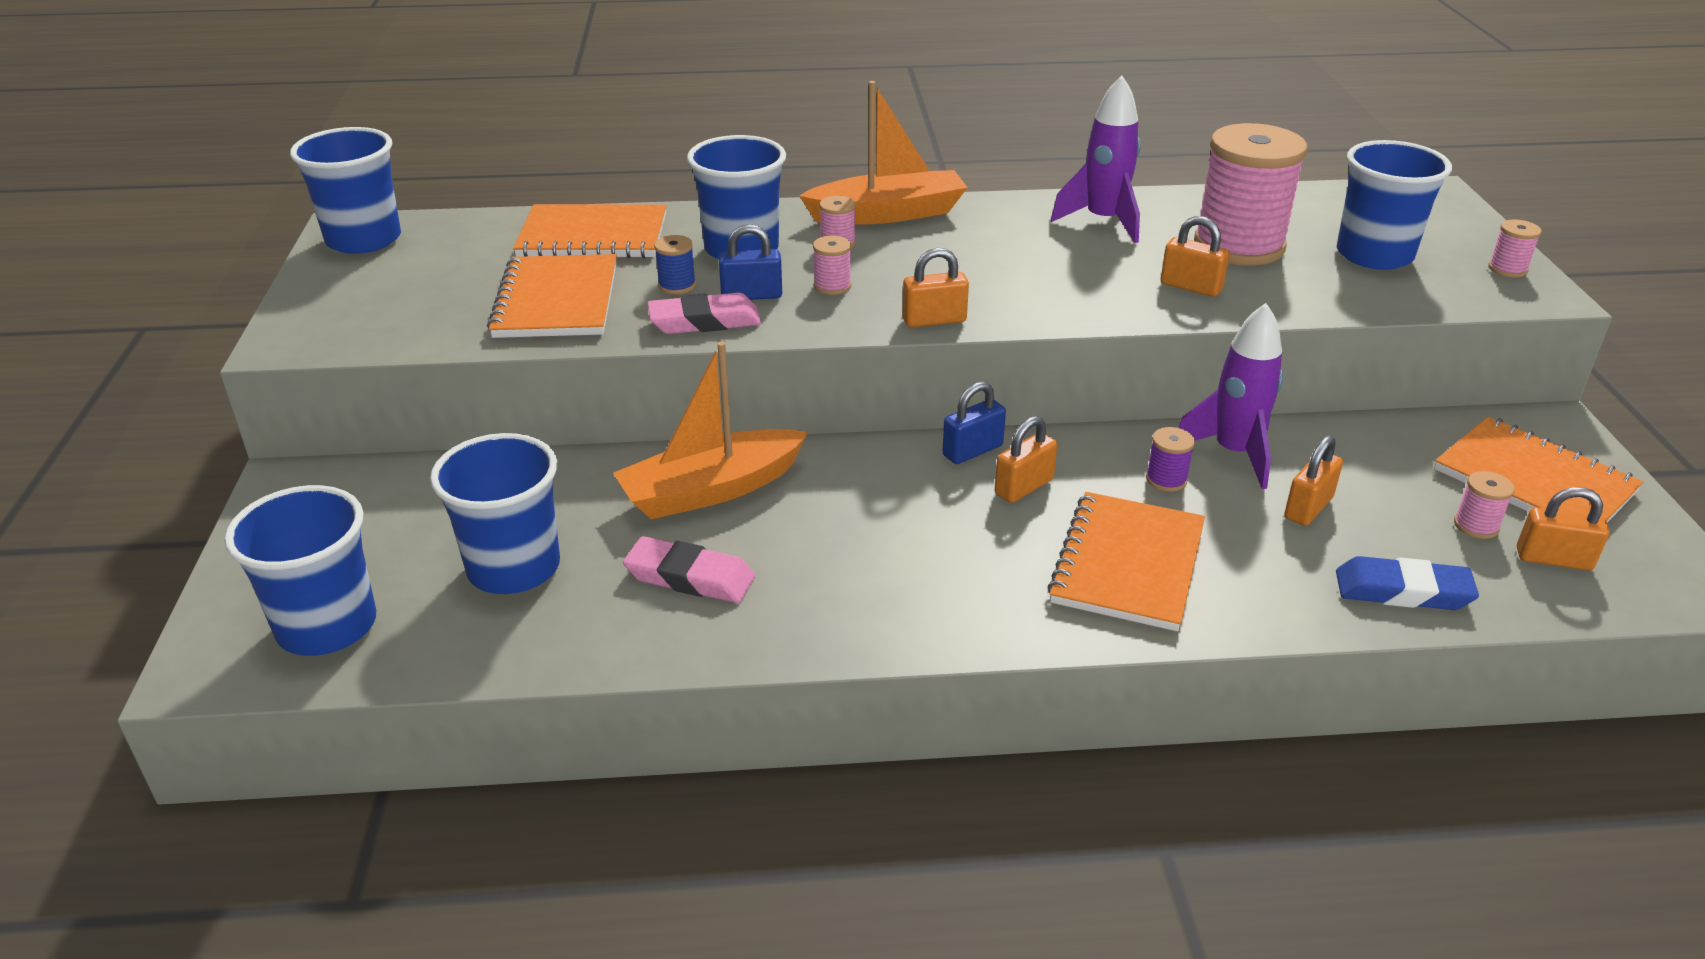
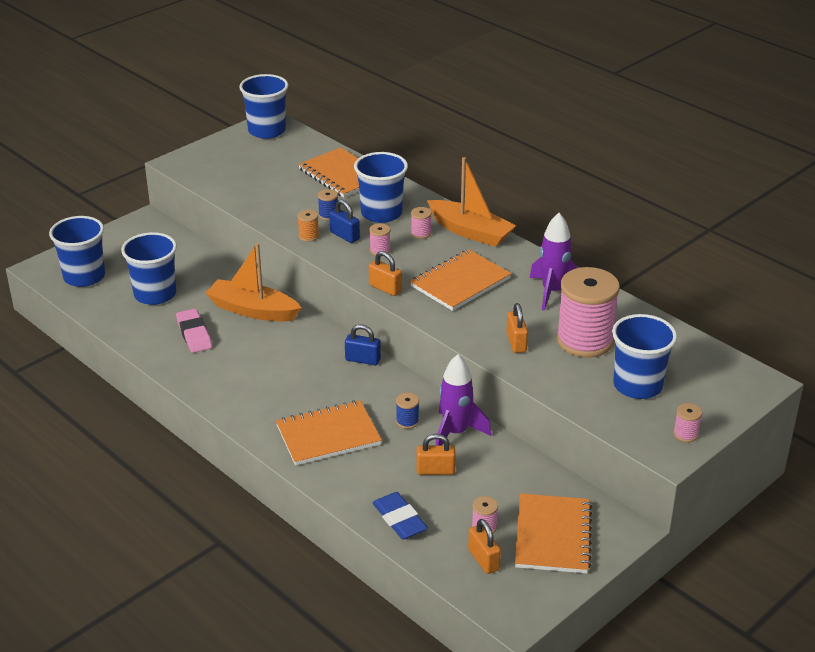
camera: 50 degrees right, 0 degrees up
(557, 300) = (279, 196): orange notebook -> orange notebook (460, 282)
(704, 321) = (308, 236): pink eraser -> orange spool
(1024, 487) = (352, 385): orange padlock -> none
(1166, 480) = (407, 421): purple spool -> blue spool

